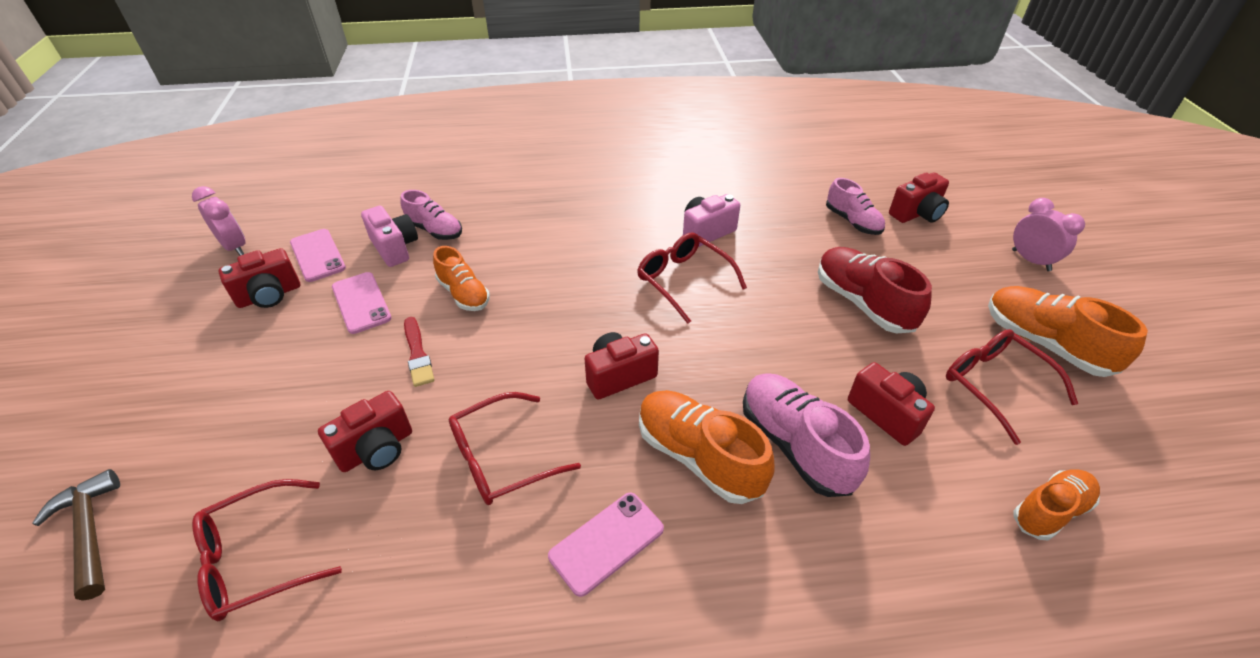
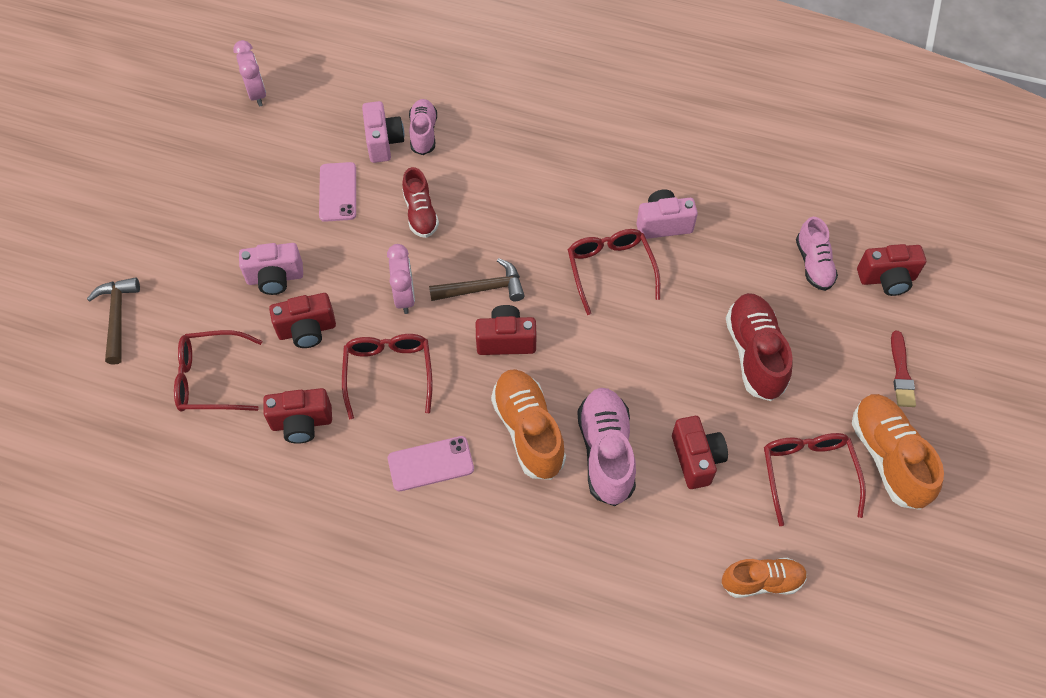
camera: 25 degrees right, 15 degrees up
(269, 295) = (271, 158): red camera -> red camera (302, 423)
(314, 408) = (275, 278): none -> pink camera
(317, 255) = (319, 127): pink phone -> none
(417, 354) = (363, 259): red brush -> red brush (901, 373)
(435, 230) = (423, 133): pink shoe -> pink shoe turned 150 degrees counterclockwise
(464, 294) = (420, 213): orange shoe -> red shoe
(501, 458) = (388, 373): red glasses -> red glasses turned 90 degrees clockwise
(567, 337) = (483, 289): none -> brown hammer
(1031, 260) = (956, 373): pink clock -> pink clock (405, 297)

